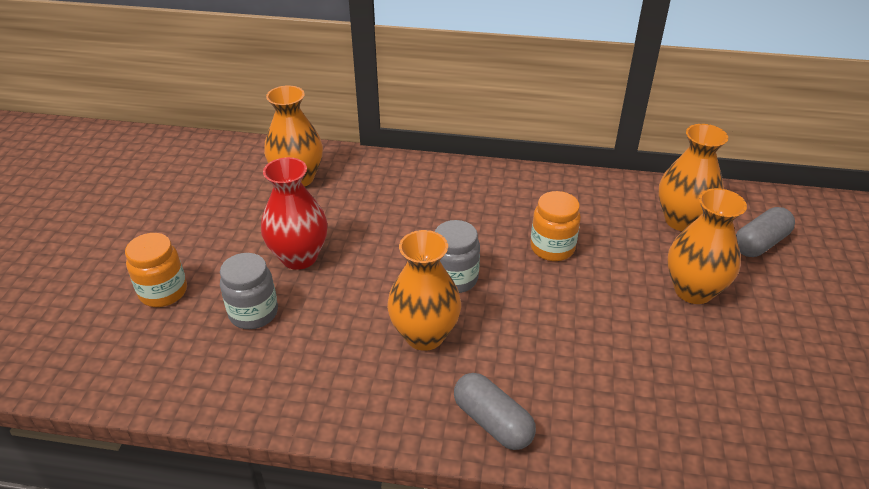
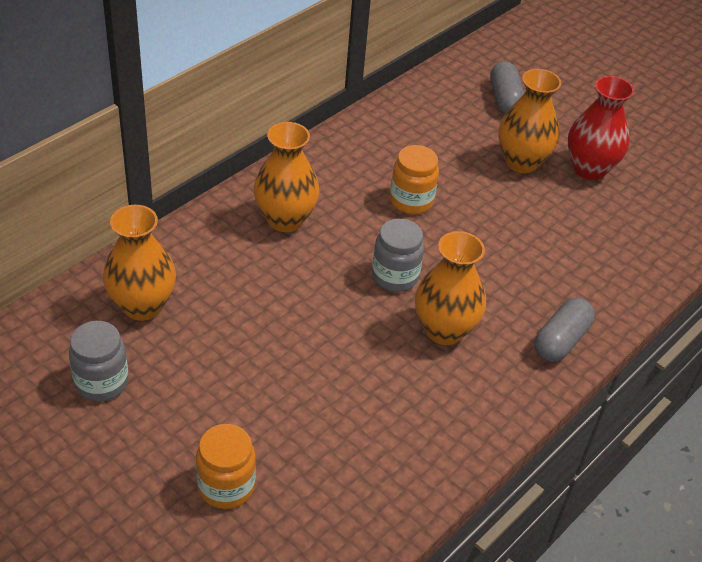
camera: 60 degrees left, 5 degrees up
(253, 313) = (320, 429): grey jar -> grey jar (101, 382)
(299, 257) = (270, 361): red vase -> red vase (589, 169)
(492, 422) = (561, 340): grey capsule -> grey capsule turned 45 degrees counterclockwise
(682, 220) = (446, 116): orange vase -> orange vase (285, 219)

